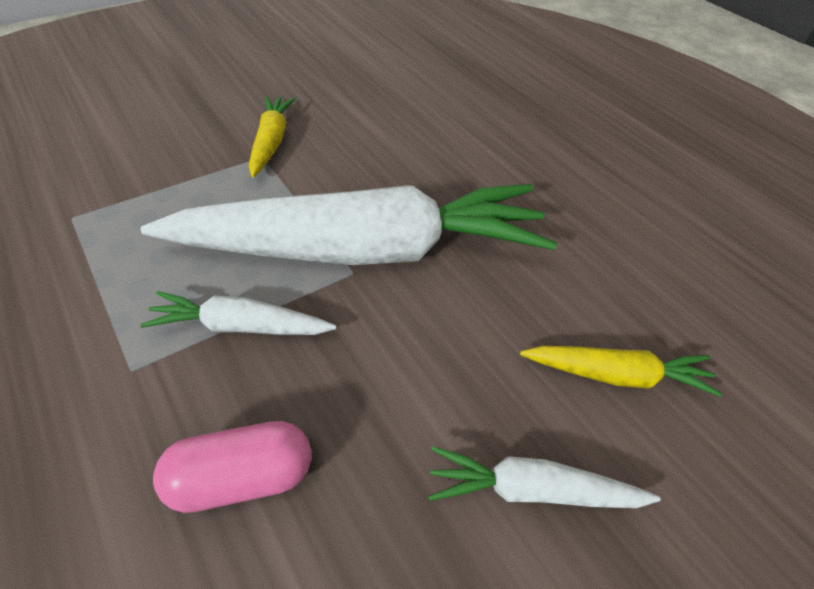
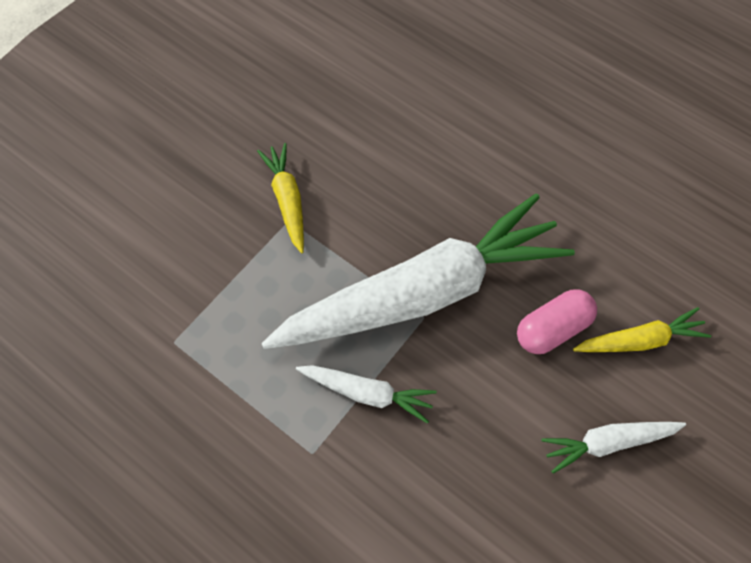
camera: 15 degrees left, 15 degrees up
(240, 326) = (367, 393): white carrot -> white carrot turned 150 degrees counterclockwise
(241, 478) = (430, 499): pink capsule -> pink capsule (552, 329)

